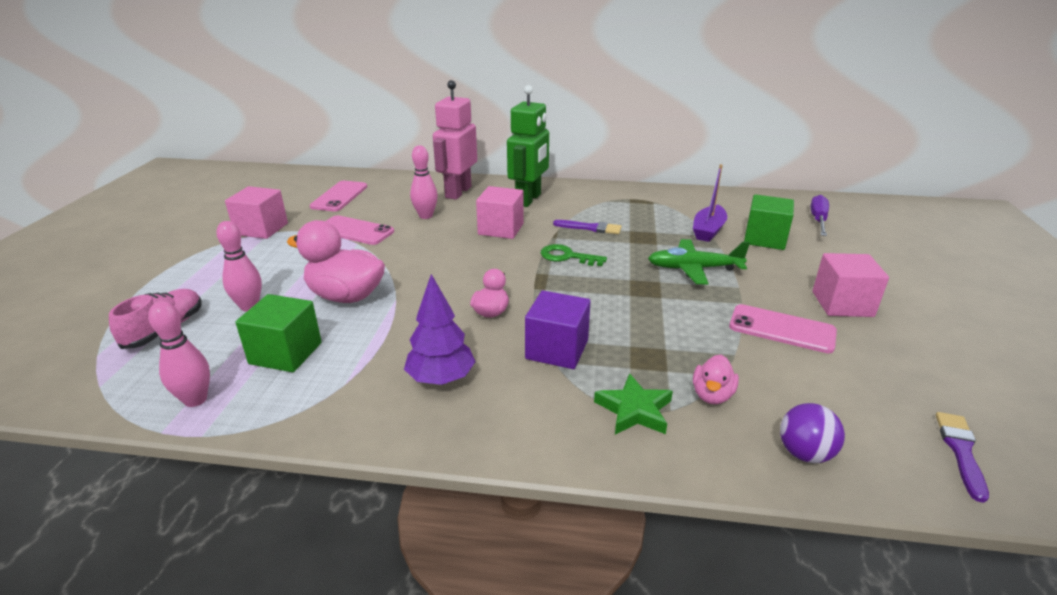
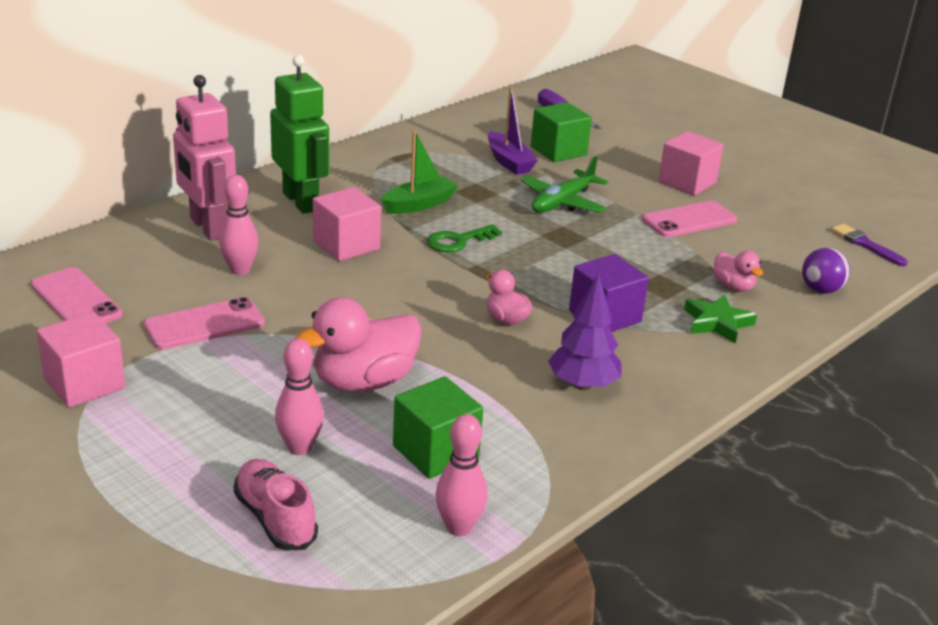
camera: 55 degrees left, 0 degrees up
(590, 228) = (419, 204): purple brush -> green boat

